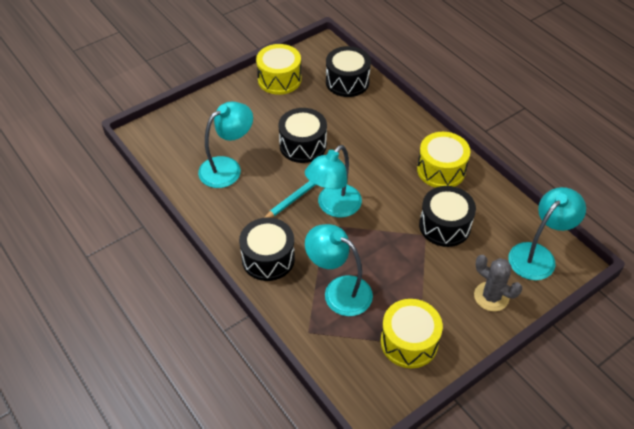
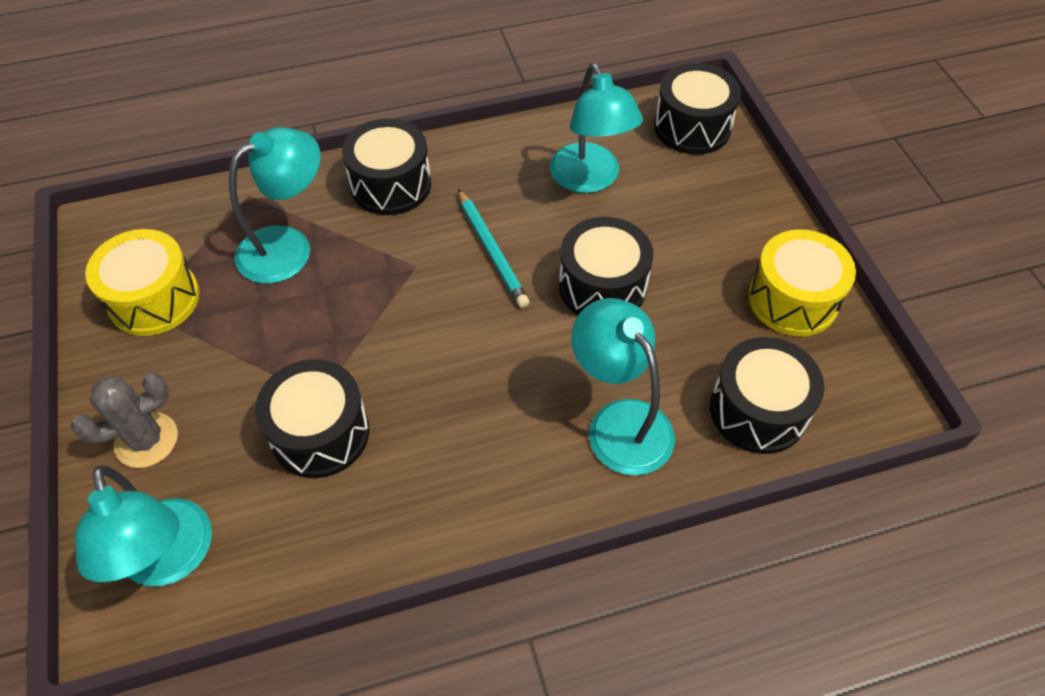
camera: 110 degrees right, 5 degrees up
(168, 134) = (692, 127): none -> black drum
(333, 207) = (444, 288): turquoise lamp -> turquoise lamp (619, 422)
(441, 170) = (449, 484): yellow drum -> none

